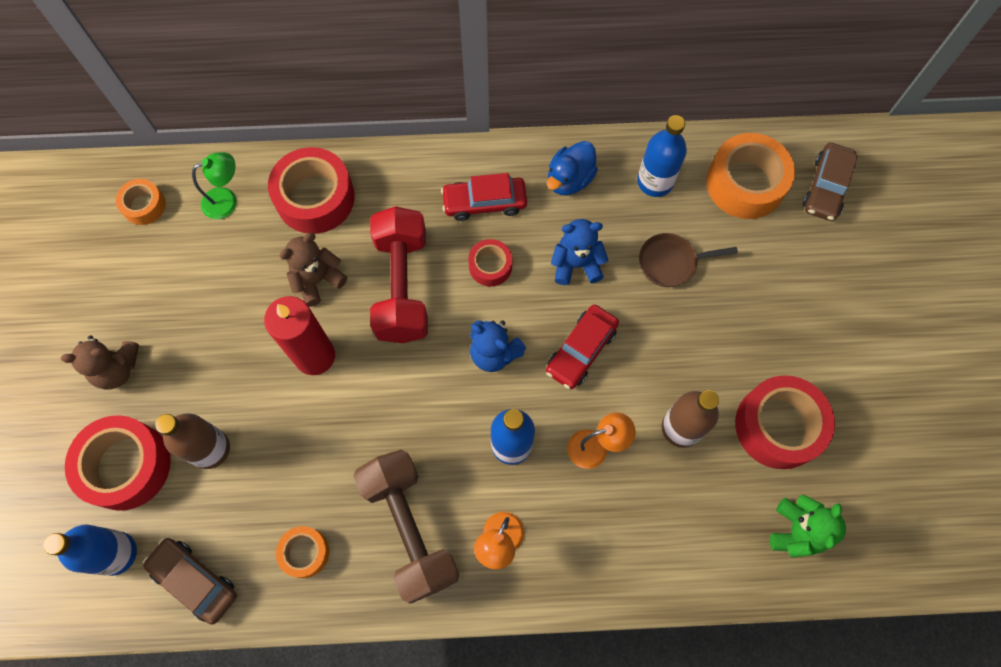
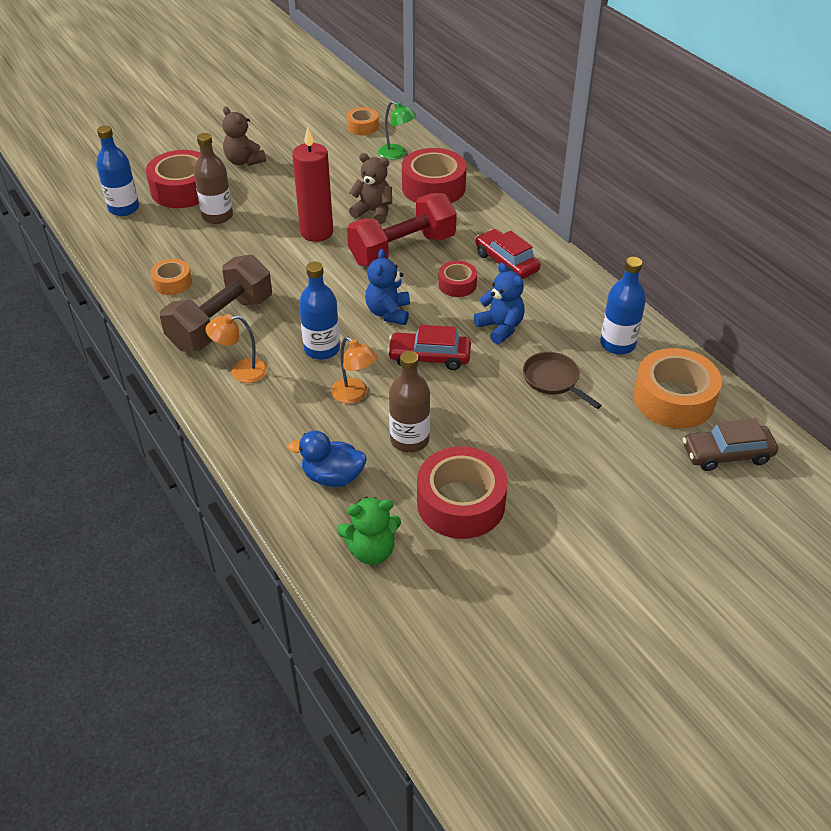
camera: 60 degrees right, 25 degrees down
(195, 581) = (124, 245): brown car -> none
(569, 180) = (570, 297): blue duck -> blue duck (333, 477)

